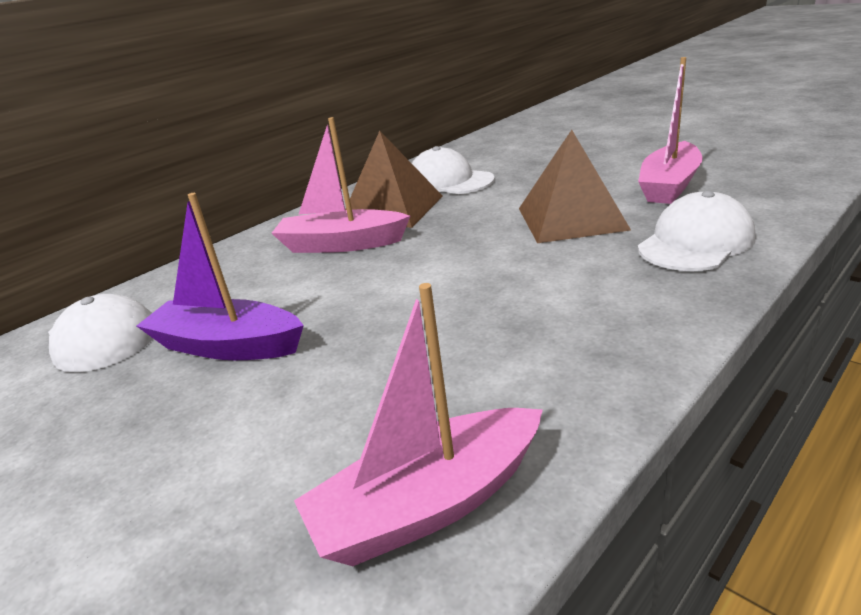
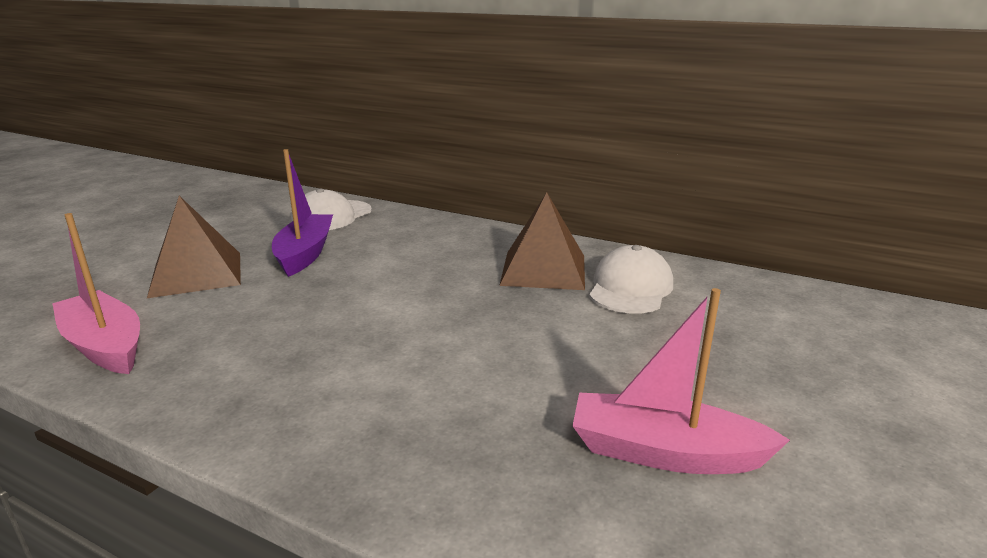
camera: 70 degrees right, 5 degrees down
(341, 244) = (461, 261): pink boat -> none
(571, 218) = (530, 373): brown pyramid -> brown pyramid (196, 274)
(695, 242) = (461, 468): white cap -> none

